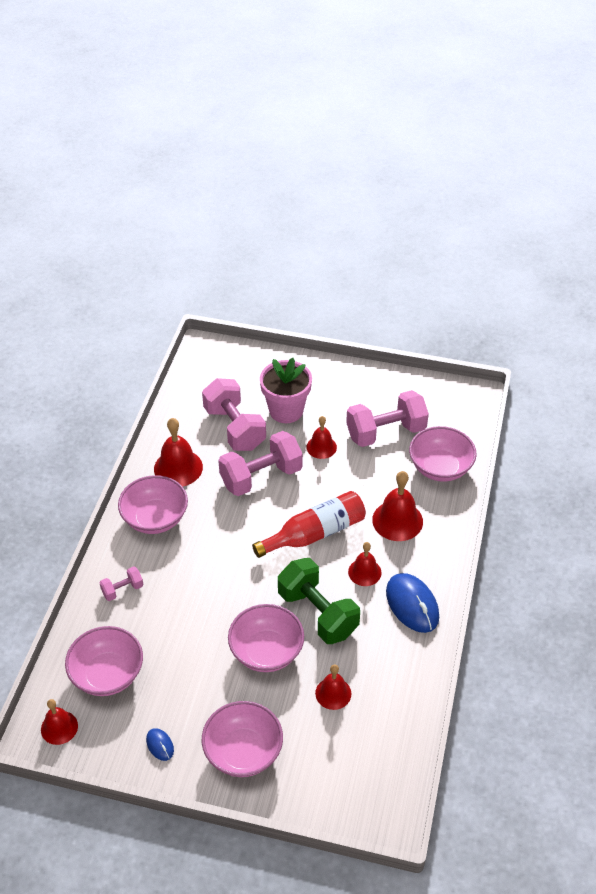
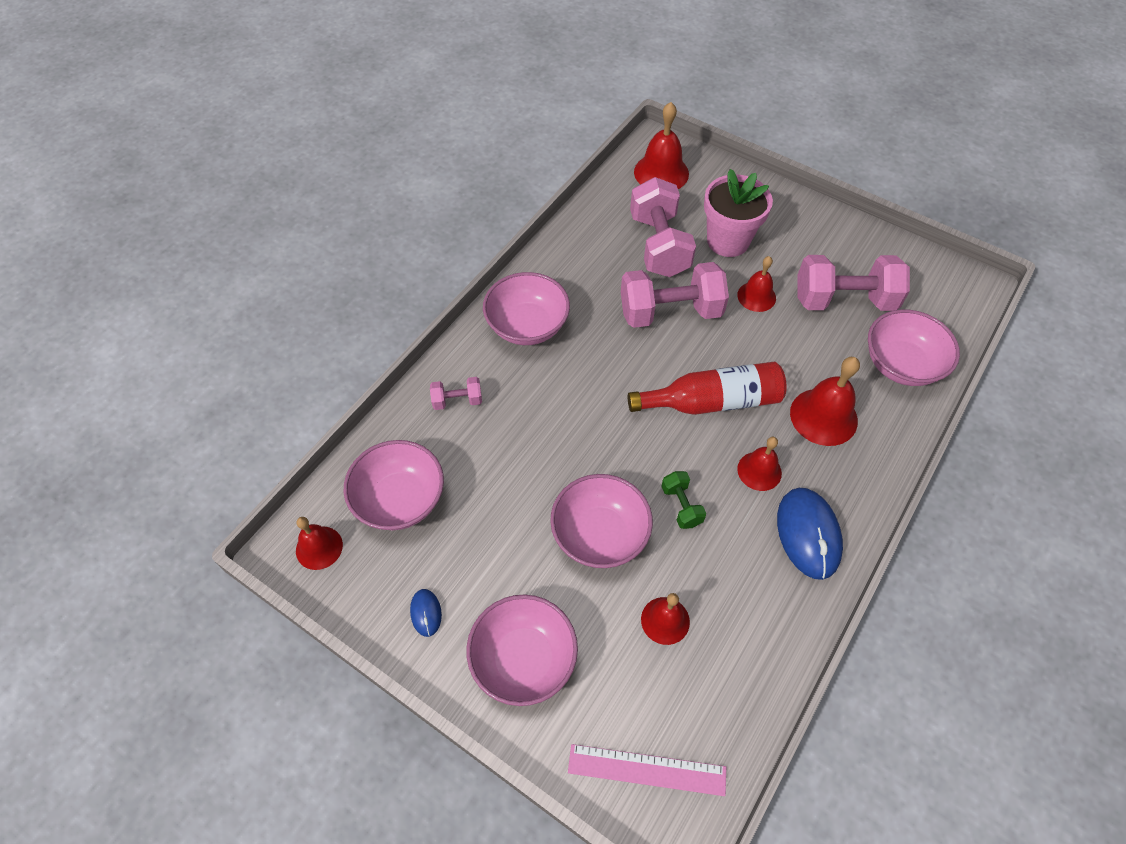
camera: 20 degrees right, 10 degrees up
(178, 468) = (576, 274): red bell -> red bell (661, 173)
(318, 613) = (681, 506): green dumbbell -> green dumbbell, size x0.47
(354, 791) = (647, 769): none -> pink ruler

